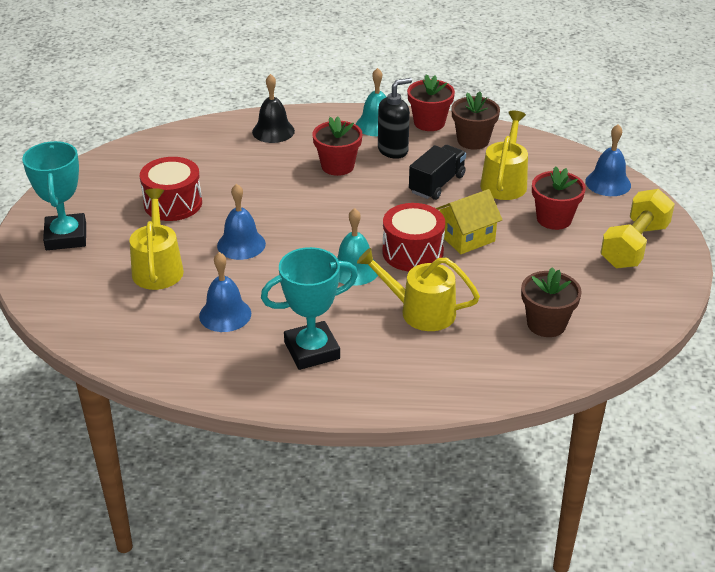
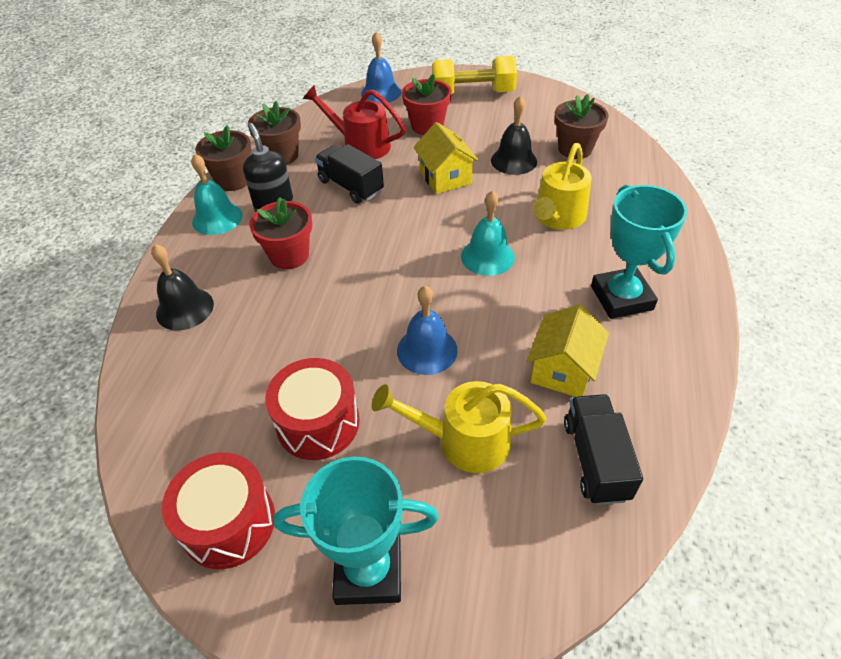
camera: 80 degrees left, 10 degrees up
(140, 330) = (595, 459): none -> black truck
(225, 314) = (562, 370): blue bell -> yellow house
(412, 252) = (464, 213): red drum -> red drum (229, 522)
(429, 123) = (233, 180): red flower pot -> brown flower pot
(504, 182) = (361, 145): yellow watering can -> red watering can
(509, 280) = (514, 160): none -> black bell
(634, 245) = (473, 93): yellow dumbbell -> yellow dumbbell turned 45 degrees counterclockwise

